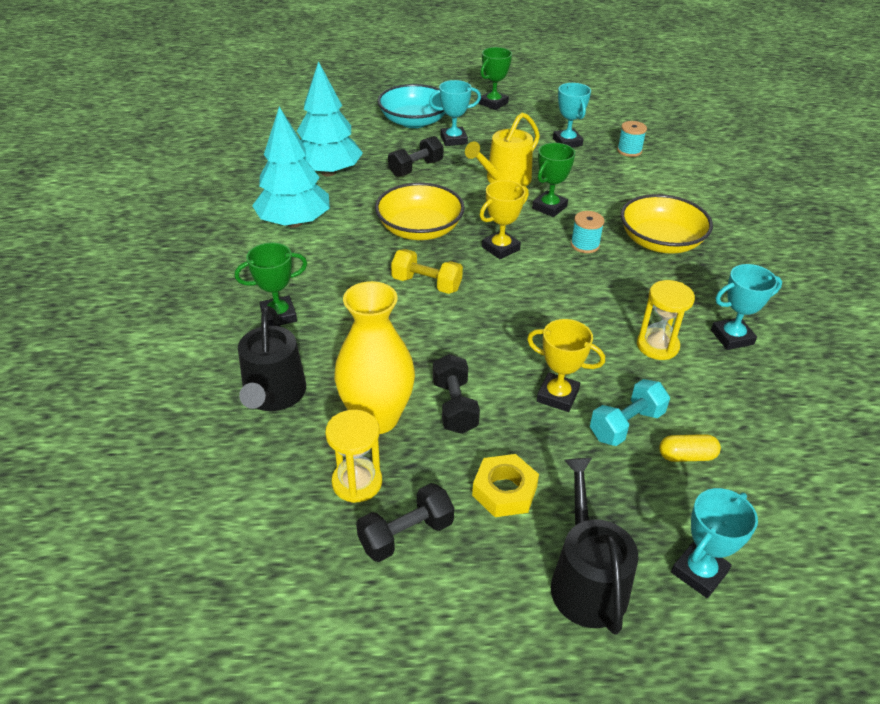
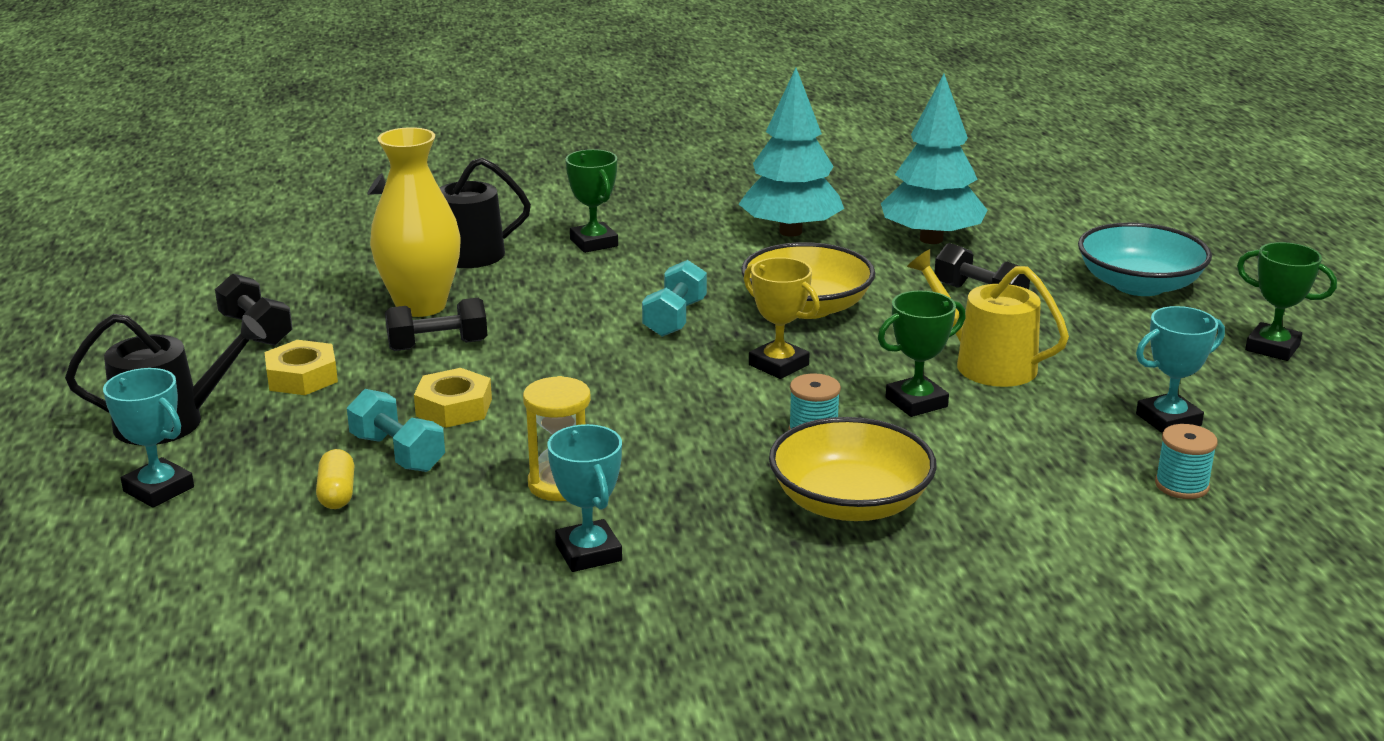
camera: 85 degrees right, 15 degrees down
(357, 482) = (329, 303): yellow hourglass -> none
(426, 284) = (675, 318): yellow dumbbell -> turquoise dumbbell
(453, 139) = (1097, 318): turquoise trophy -> none
(549, 207) = (916, 402): green trophy -> green trophy turned 60 degrees counterclockwise
(557, 396) = (454, 407): yellow trophy -> yellow nut

